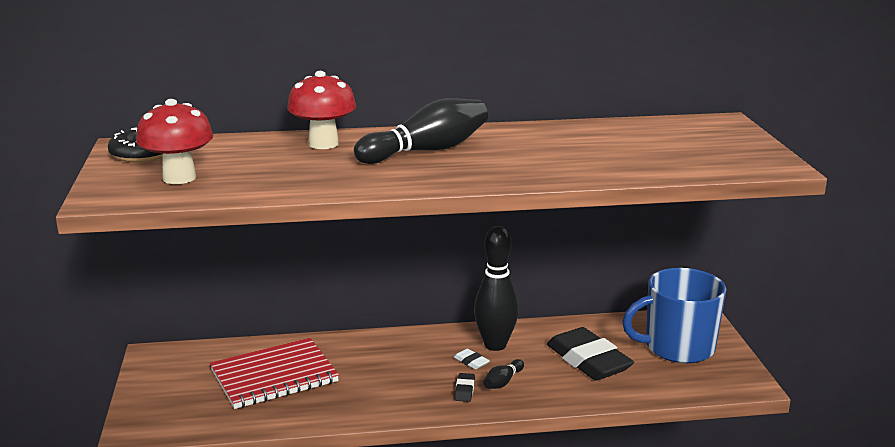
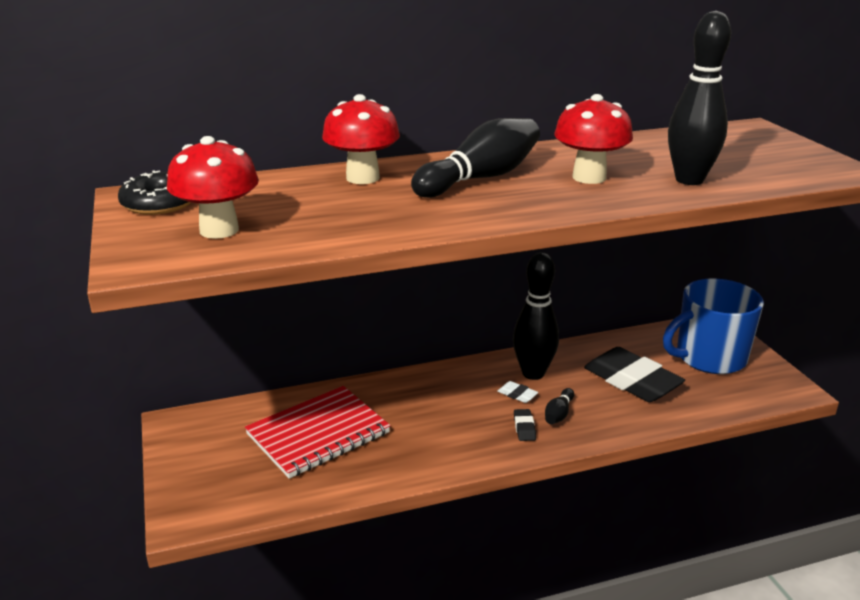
camera: 10 degrees left, 5 degrees up
(525, 156) = (589, 177): none -> red mushroom
(617, 164) = (689, 180): none -> black bowling pin

